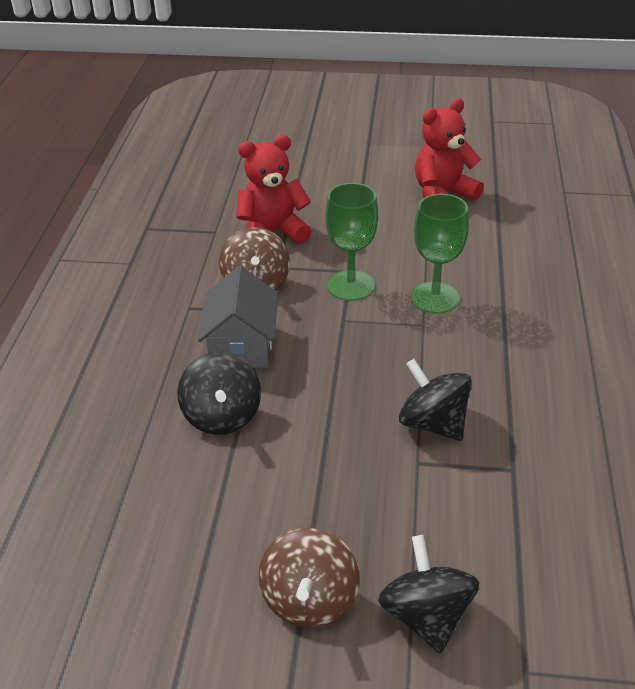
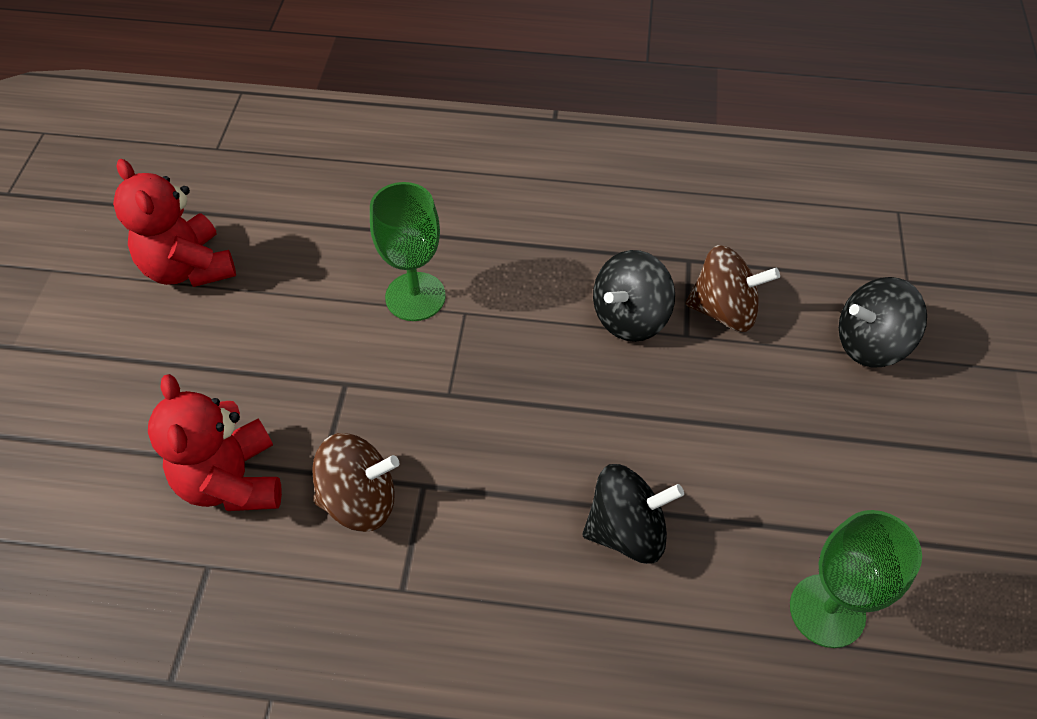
camera: 90 degrees left, 15 degrees up
(242, 346) = (493, 513): grey house -> none
(309, 600) = (873, 435): brown spinning top -> brown spinning top (724, 310)
(351, 285) = (378, 383): green goblet -> green goblet (827, 610)

